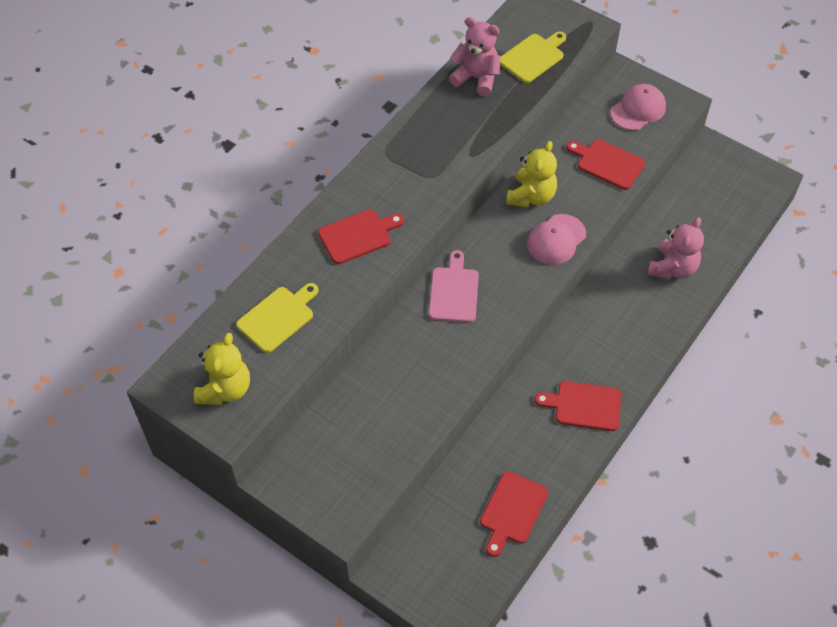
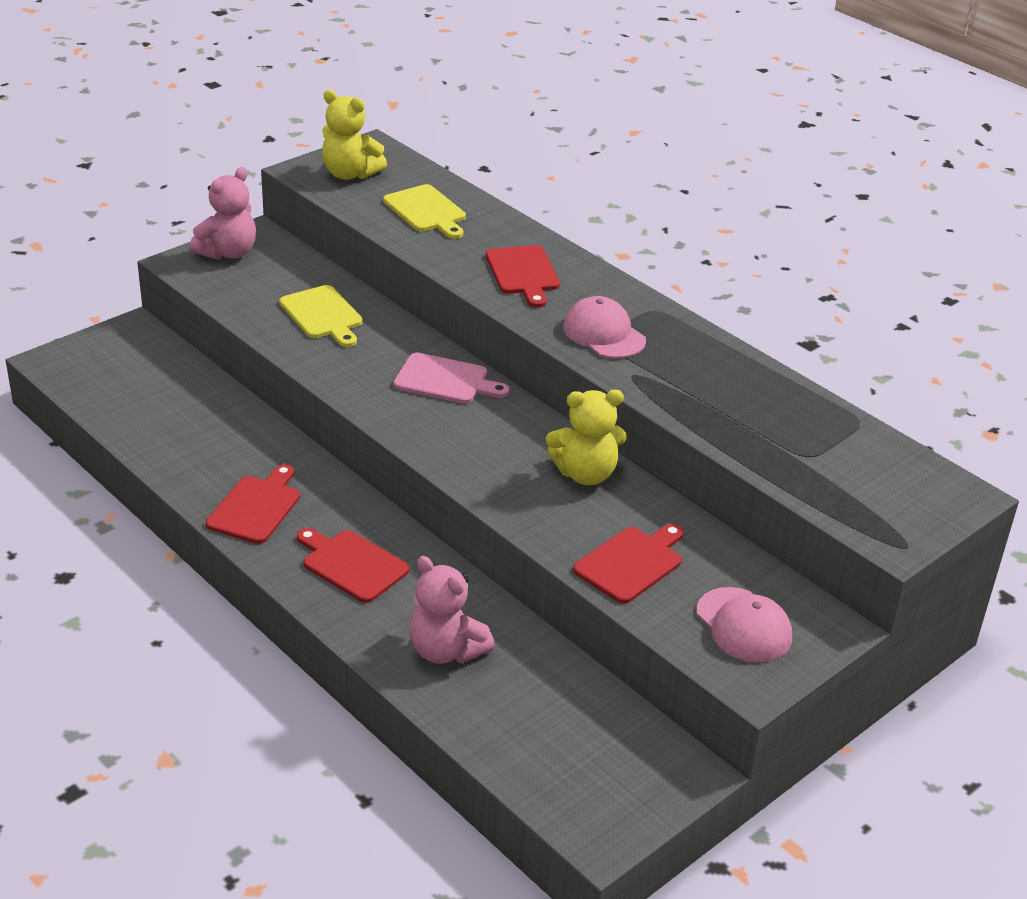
camera: 100 degrees right, 20 degrees down
(476, 78) = (785, 406): pink teddy bear -> pink teddy bear (228, 253)
(512, 511) = (148, 421): red cutting board -> red cutting board (352, 564)
(531, 196) = (585, 474): yellow teddy bear -> yellow teddy bear turned 45 degrees counterclockwise
(533, 57) = (825, 467): yellow cutting board -> yellow cutting board (323, 315)
(556, 239) = (499, 480): pink cap -> pink cap (604, 334)

